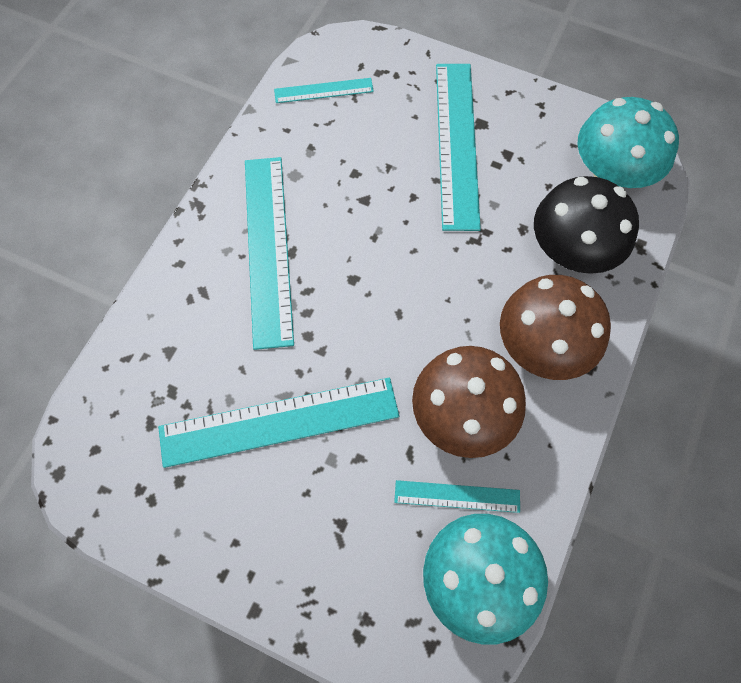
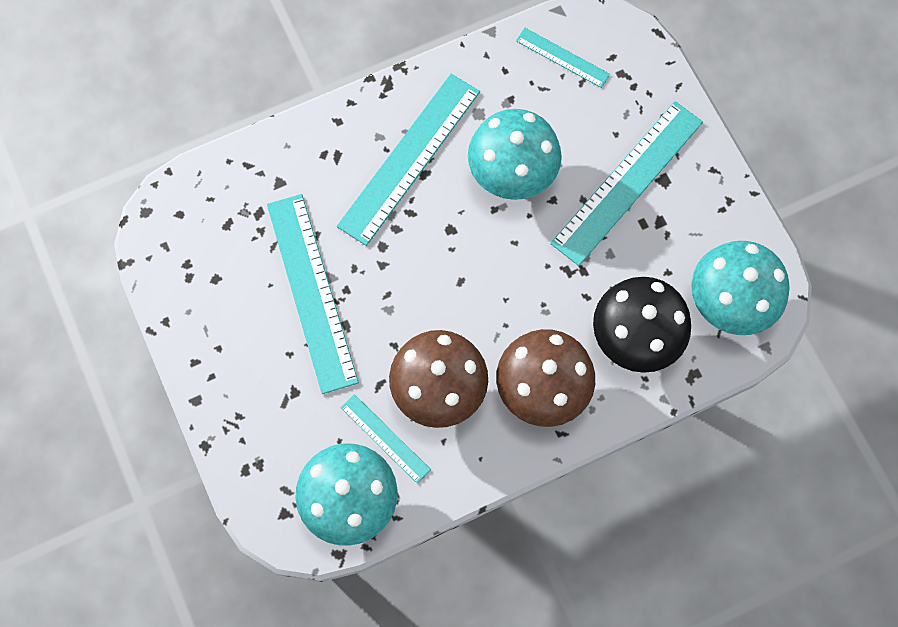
camera: 40 degrees right, 5 degrees up
(279, 422) = (311, 292): turquoise ruler -> turquoise ruler turned 45 degrees clockwise
(362, 199) = (512, 172): none -> turquoise mushroom

